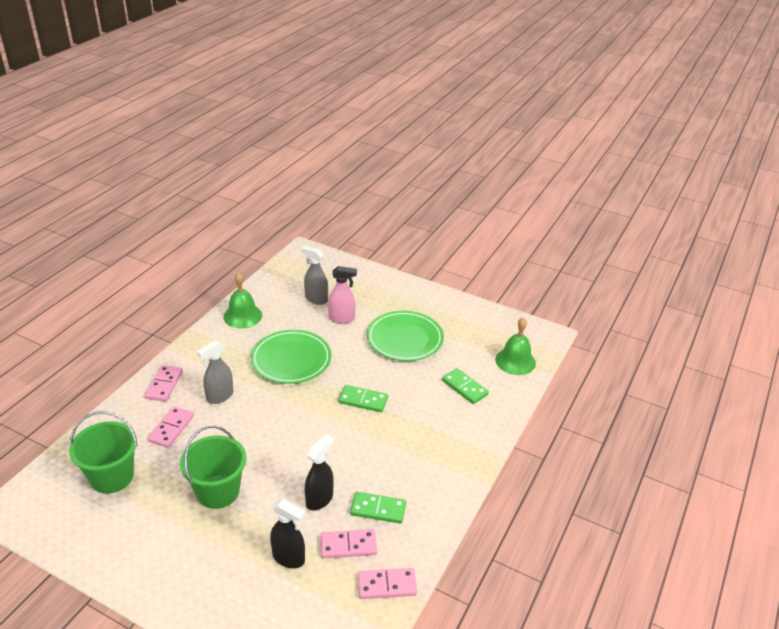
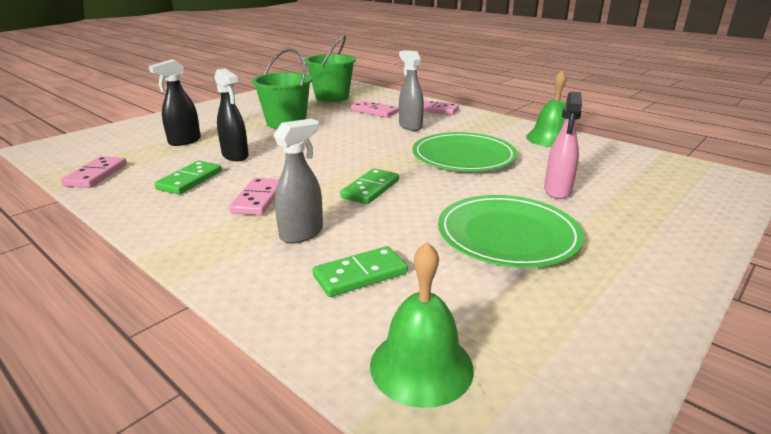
camera: 105 degrees right, 10 degrees down
(316, 299) = (603, 178): grey spray bottle -> grey spray bottle (302, 233)
(348, 545) = (164, 163): pink domino -> pink domino (258, 199)

